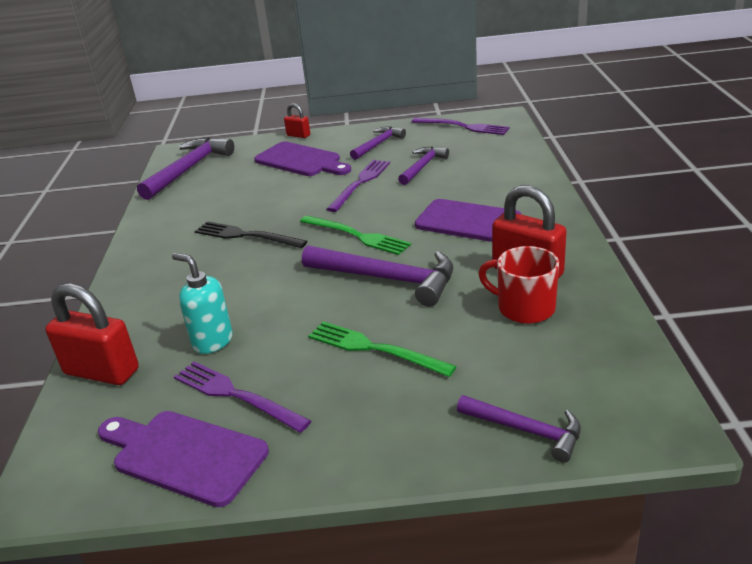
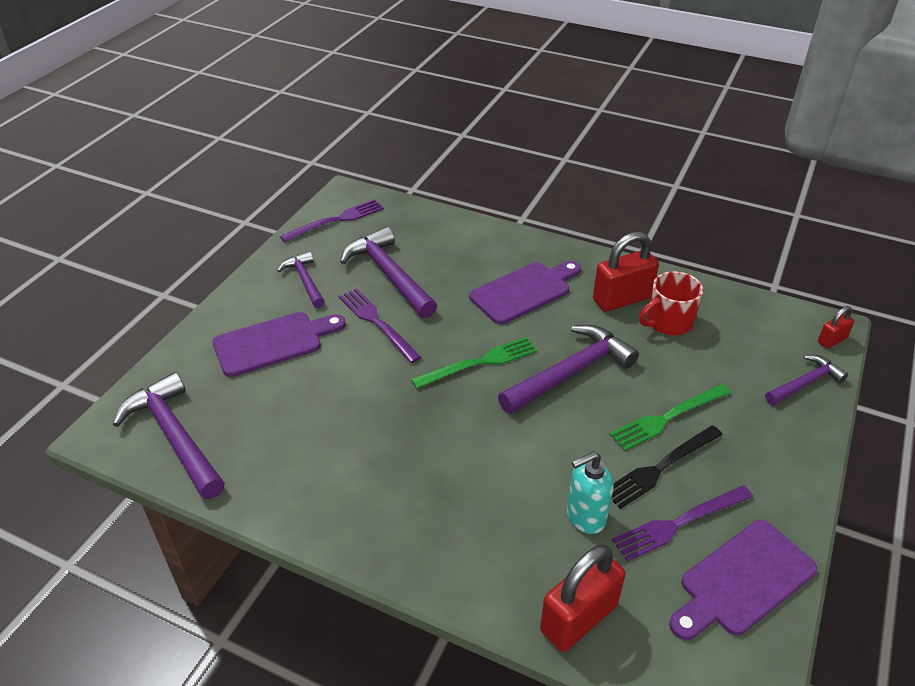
camera: 65 degrees left, 10 degrees up
(246, 236) = (403, 435): black fork -> black fork (661, 467)
(298, 135) = (203, 323): red padlock -> red padlock (831, 340)
(422, 167) = (389, 275): purple hammer -> purple hammer, size x1.68

